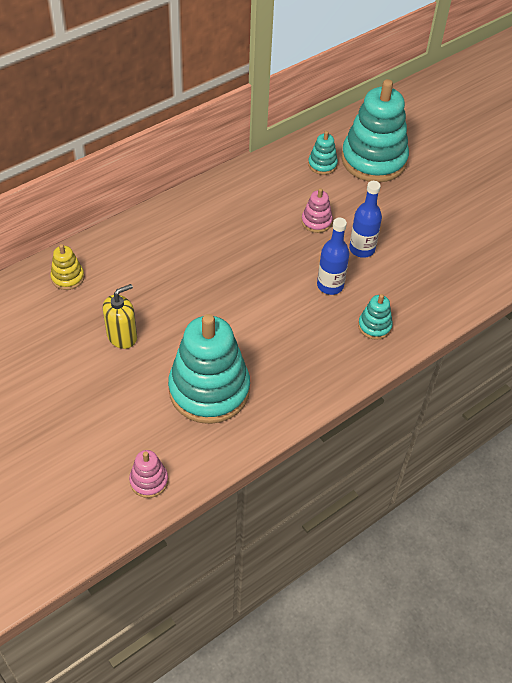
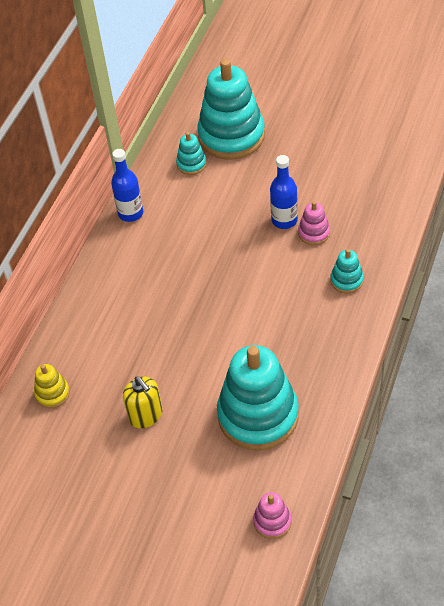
camera: 25 degrees left, 0 degrees up
(122, 336) = (146, 415): yellow soap dispenser -> yellow soap dispenser turned 120 degrees clockwise
(316, 222) = (228, 218): pink stacking toy -> pink stacking toy (314, 233)
(330, 285) = (284, 267): blue bottle -> blue bottle (130, 213)

